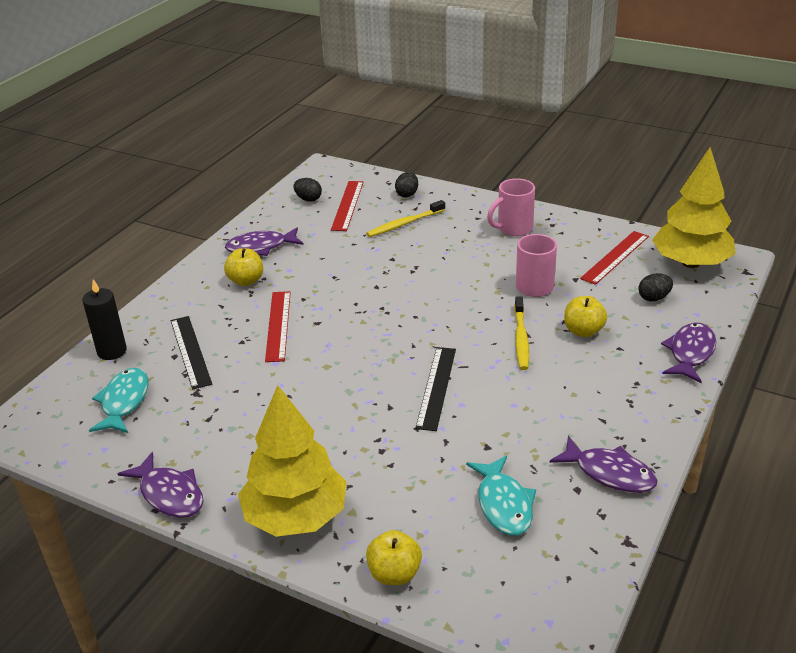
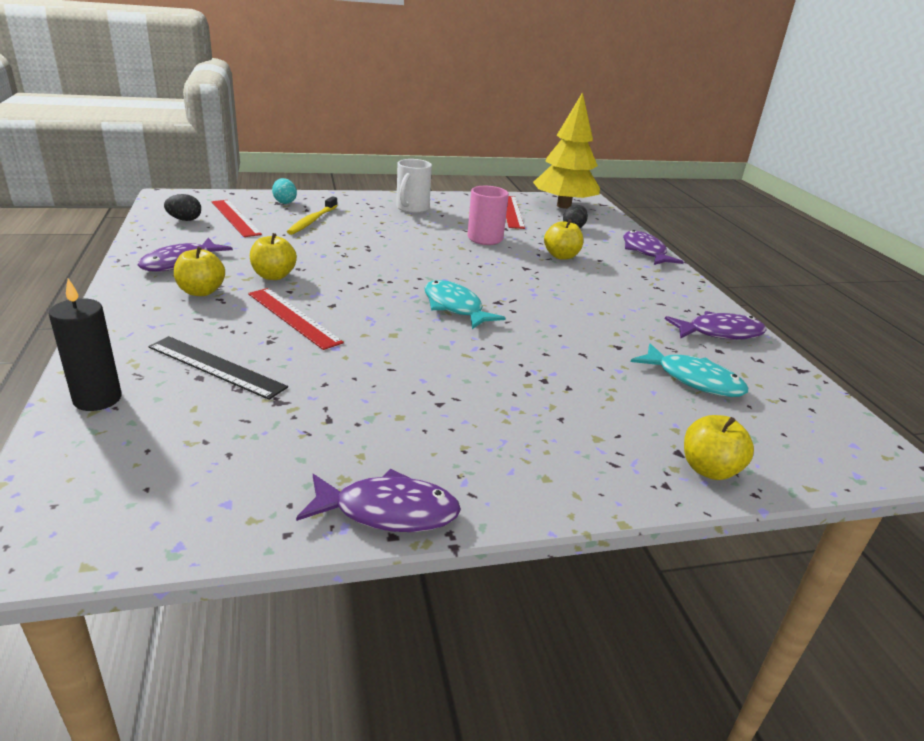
camera: 45 degrees left, 5 degrees down
(124, 402) = (188, 443): turquoise fish -> turquoise fish (455, 307)
(295, 516) = (555, 466): yellow tree -> none
(308, 280) = (274, 276): none -> yellow apple
(407, 194) = (284, 202): black egg -> turquoise egg
(436, 387) = (515, 320): black ruler -> none
(513, 229) = (412, 209): pink mug -> white mug
(521, 338) = (526, 271): yellow toothbrush -> none

